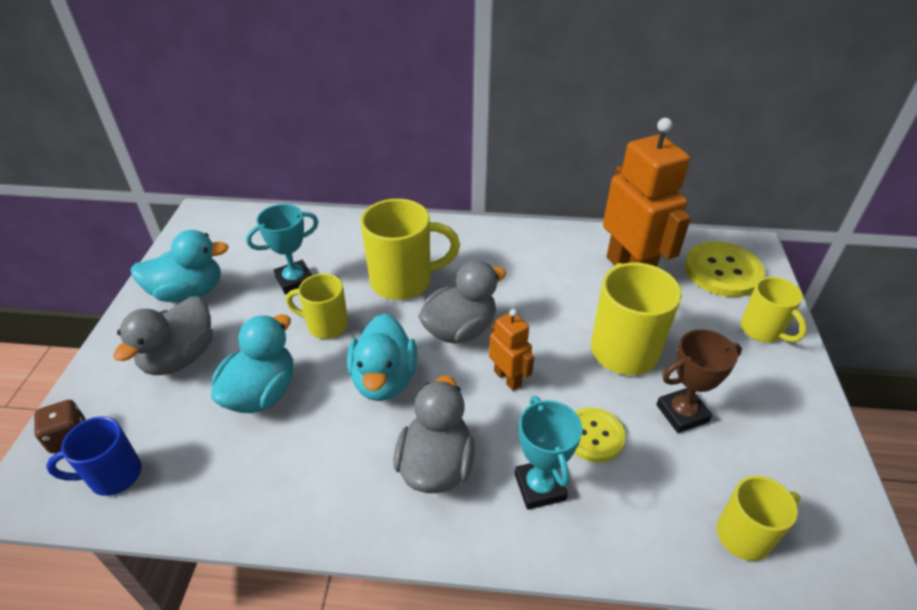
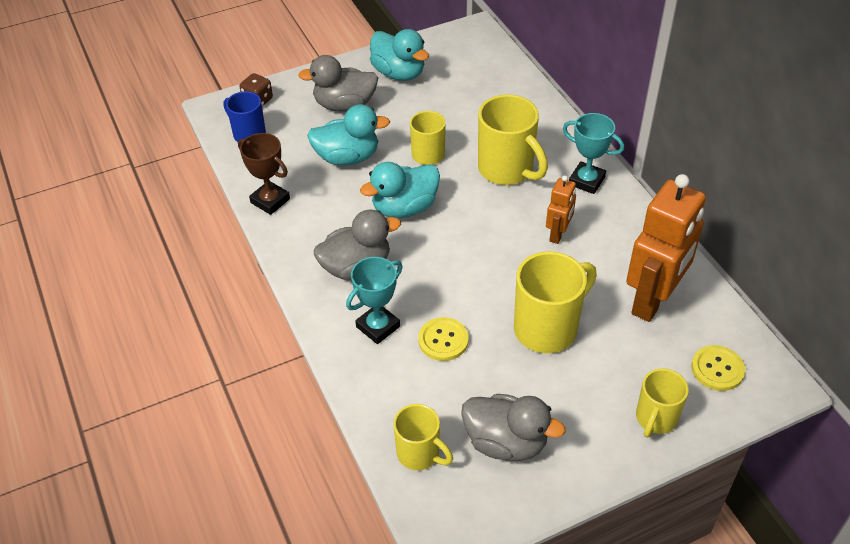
camera: 60 degrees right, 5 degrees up
(295, 280) = (455, 114): turquoise trophy -> turquoise trophy (586, 181)
(460, 329) = (484, 224): grey duck -> grey duck (506, 442)
(508, 378) = (459, 271): orange robot -> orange robot (558, 234)
(682, 413) = (507, 387): brown trophy -> brown trophy (270, 201)
(722, 271) = (717, 369): yellow button -> yellow button, size x0.63

